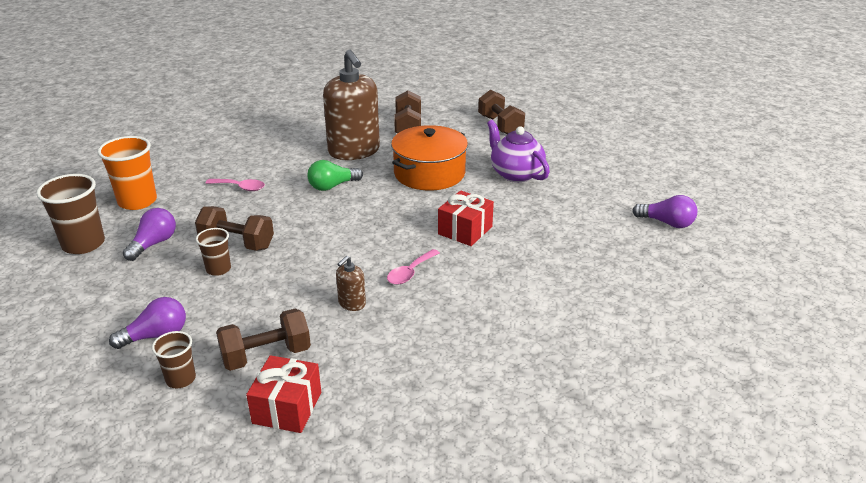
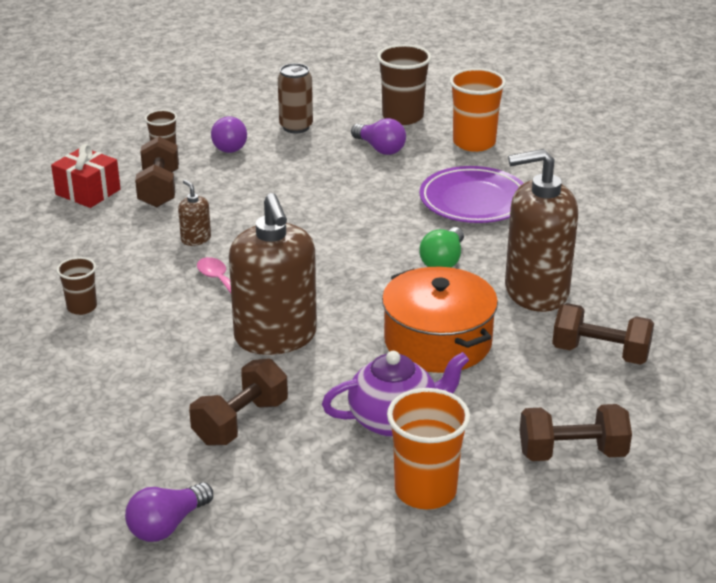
camera: 110 degrees right, 0 degrees up
(108, 302) = (296, 127): none -> brown can
(218, 269) = (309, 177): brown cup -> brown cup (82, 307)
(237, 243) = (350, 190): brown dumbbell -> brown dumbbell (240, 422)
(240, 187) = (473, 201): pink spoon -> purple plate
(332, 186) = (443, 261): green light bulb -> green light bulb turned 150 degrees counterclockwise
(465, 230) = (275, 337): red gift -> brown soap dispenser
(563, 156) = (425, 490): none -> orange cup

